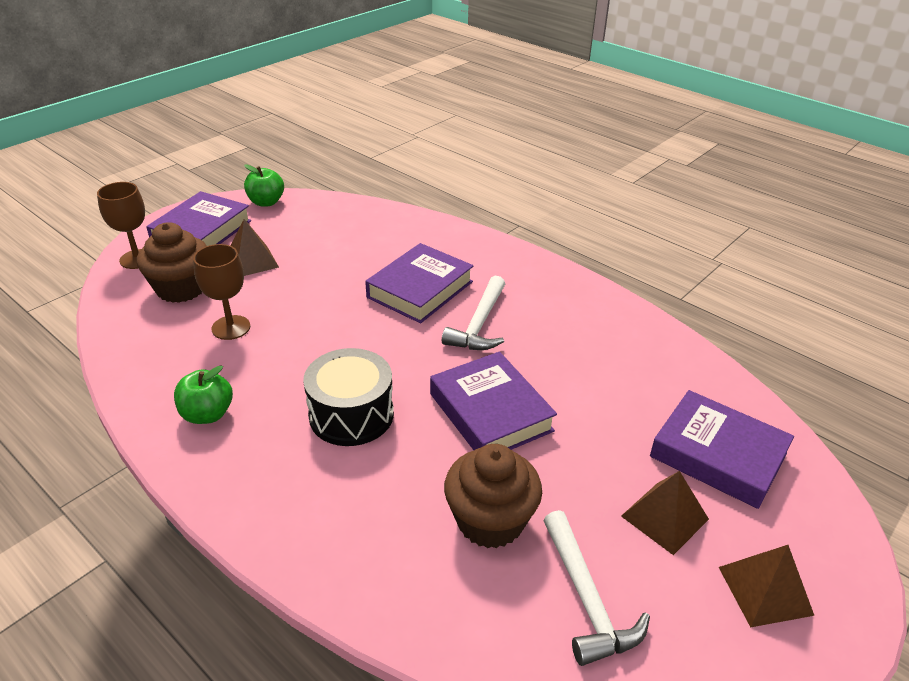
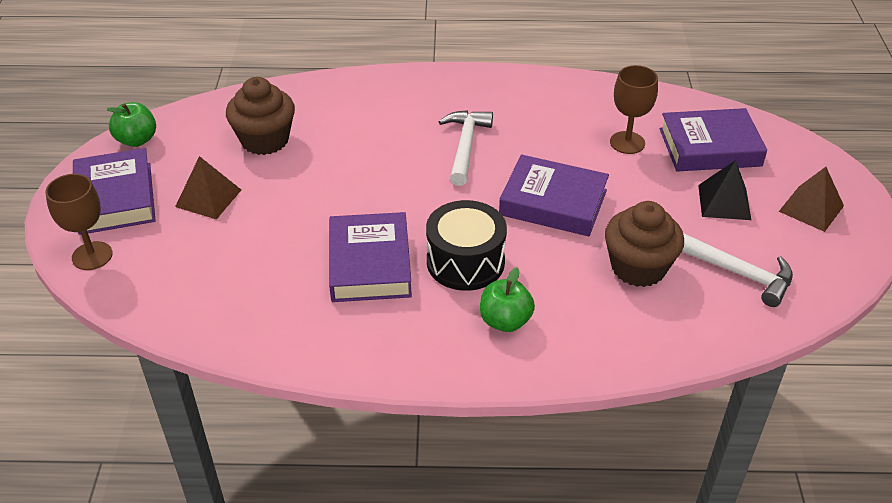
camera: 40 degrees left, 5 degrees up
(181, 288) = (180, 255): brown cupcake -> brown cupcake (265, 140)
(207, 414) = (361, 329): green apple -> green apple (505, 321)
(231, 327) = (277, 259): brown goblet -> brown goblet (627, 143)
(420, 289) = (385, 144): purple book -> purple book (369, 264)
(479, 324) = (465, 146): white hammer -> white hammer turned 150 degrees counterclockwise
(664, 517) = (724, 202): brown pyramid -> black pyramid

